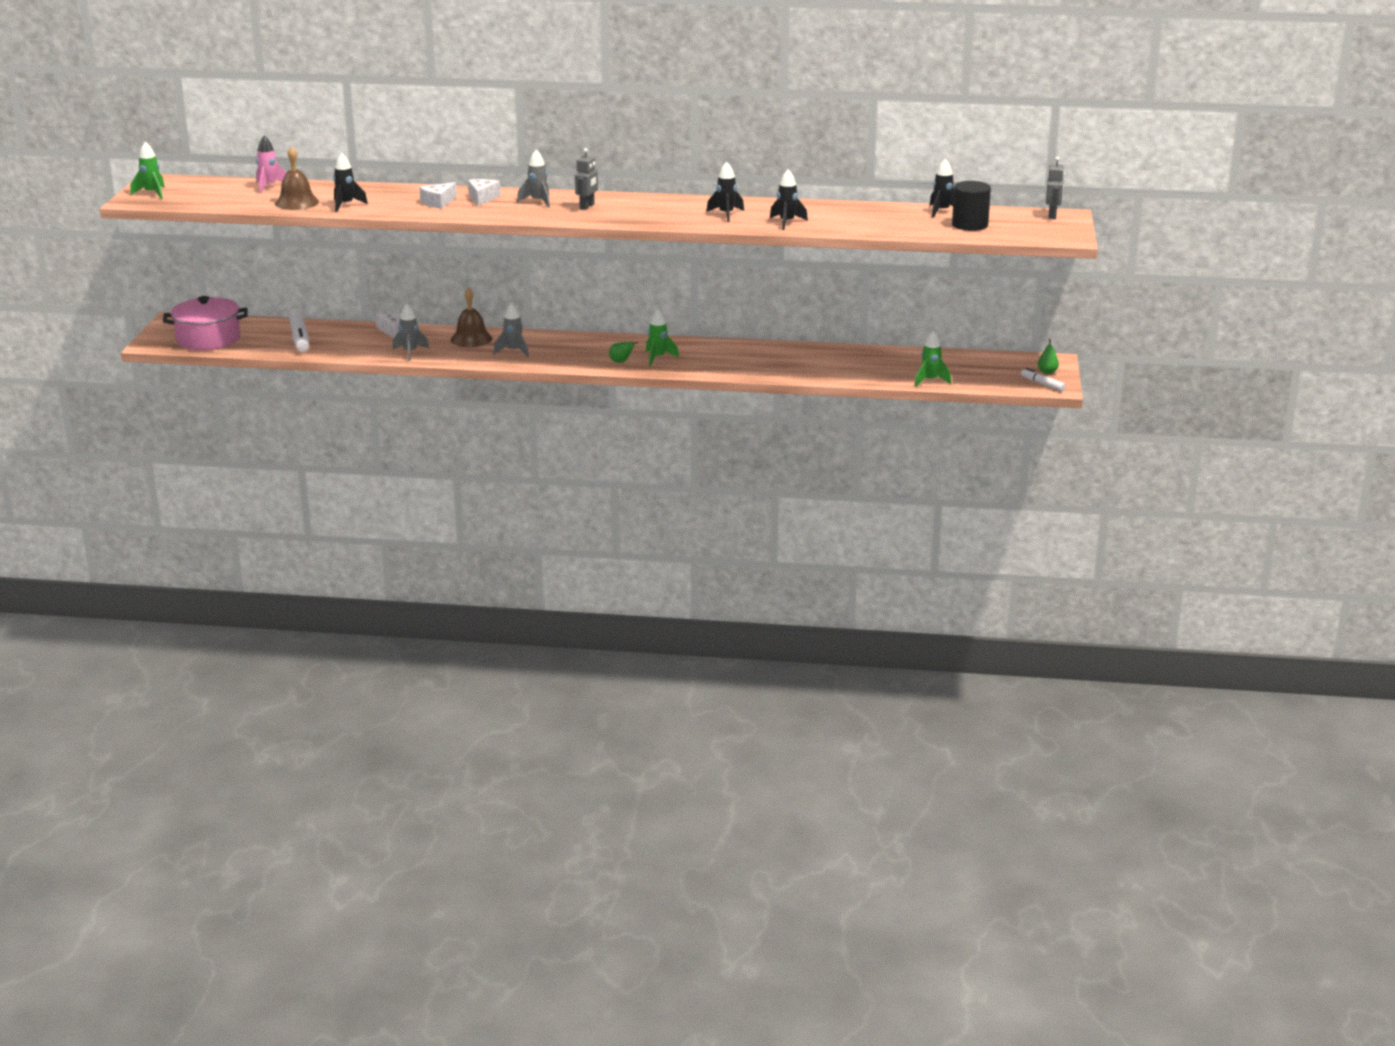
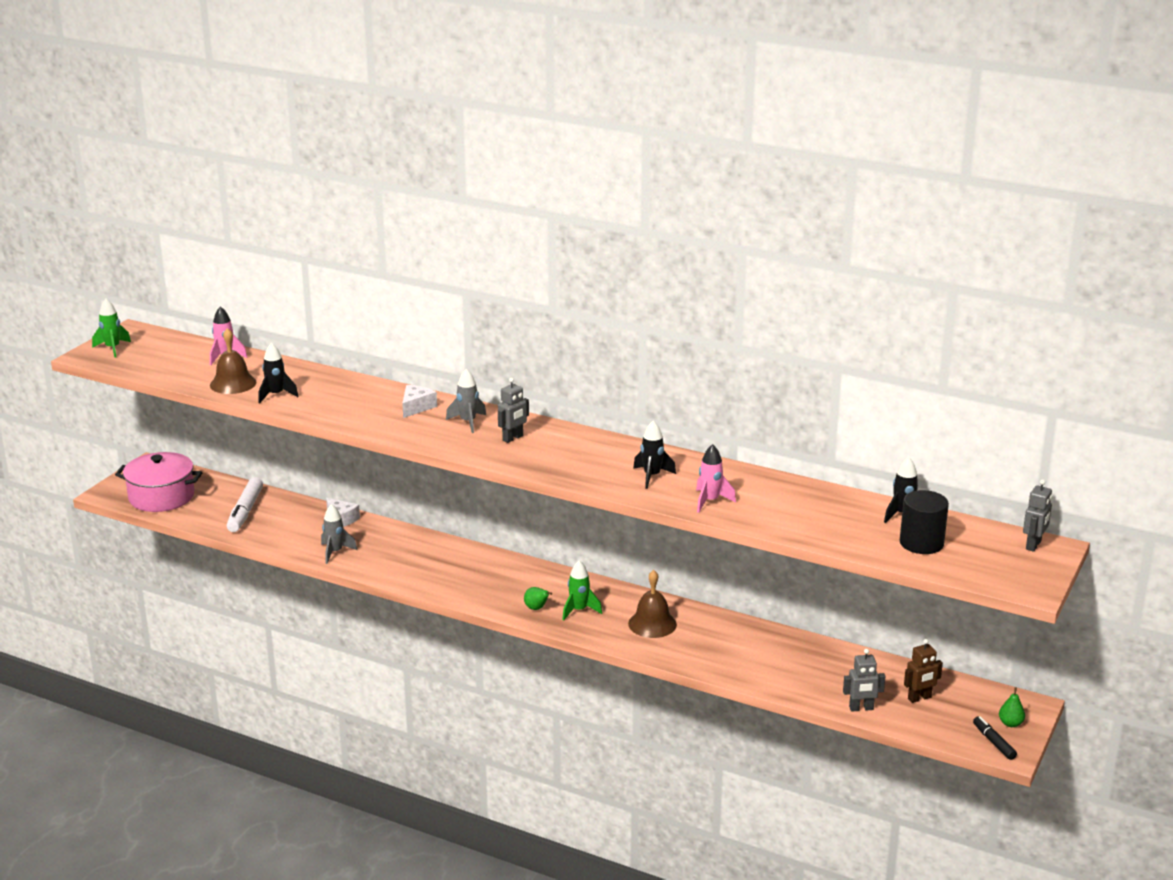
camera: 20 degrees right, 0 degrees up
(438, 202) = (367, 406): white cheese -> none
(471, 339) = (407, 545): brown bell -> brown bell (652, 624)
(513, 351) = (437, 571): grey rocket -> none
(786, 222) = (710, 501): black rocket -> pink rocket
(930, 381) = (861, 708): green rocket -> grey robot
(970, 368) = (919, 698): none -> brown robot
(1042, 384) = (993, 742): white marker -> black marker

